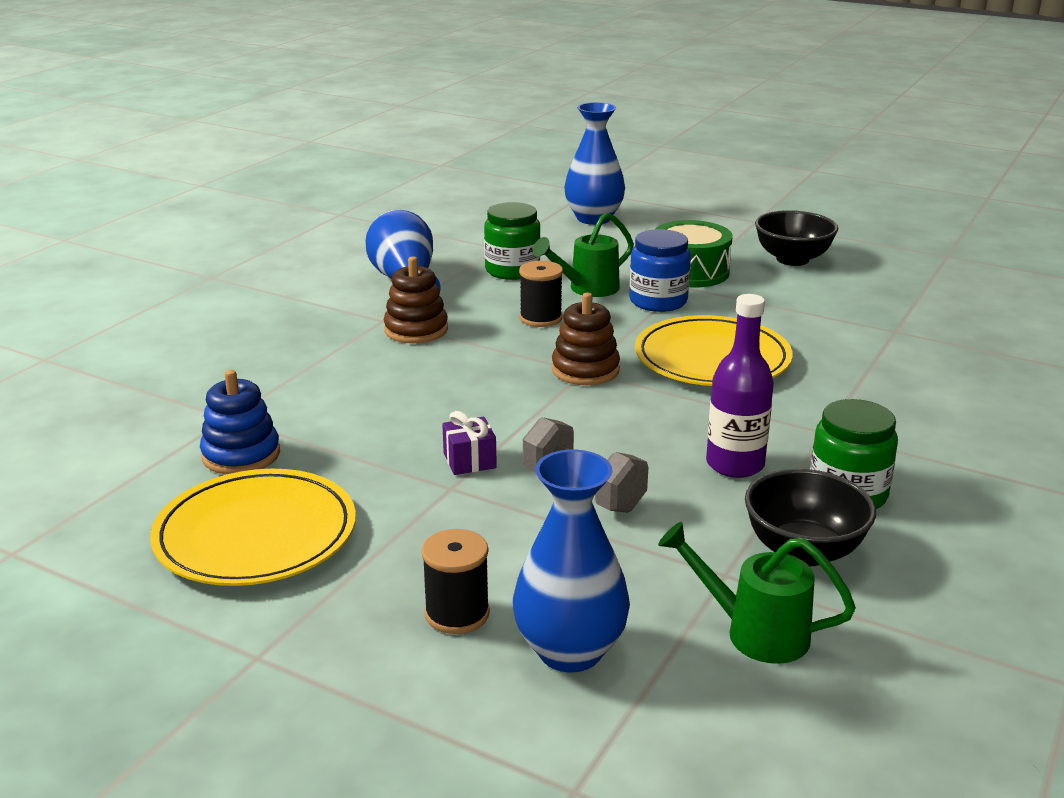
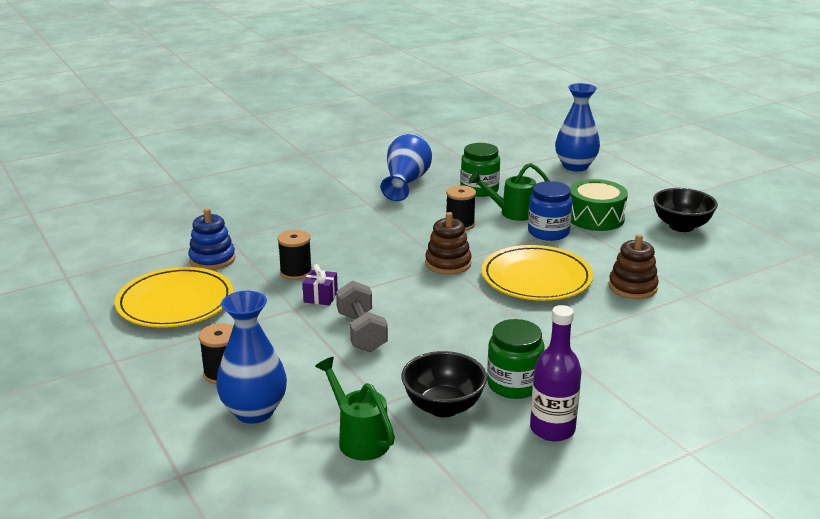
camera: 30 degrees right, 0 degrees up
(393, 438) = (296, 272): none -> black spool
(416, 330) = (379, 213): brown stacking toy -> brown stacking toy (632, 287)
(735, 464) = (467, 345): purple bottle -> purple bottle (552, 429)

